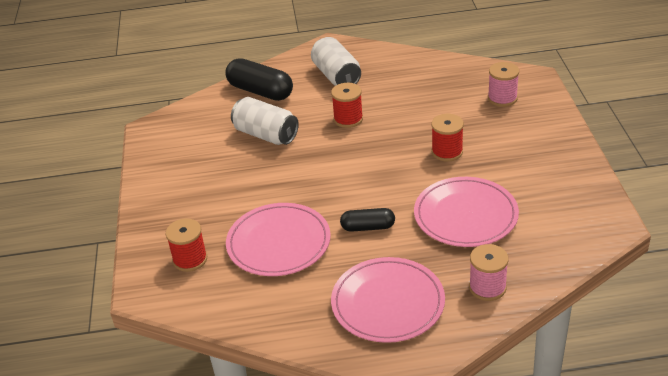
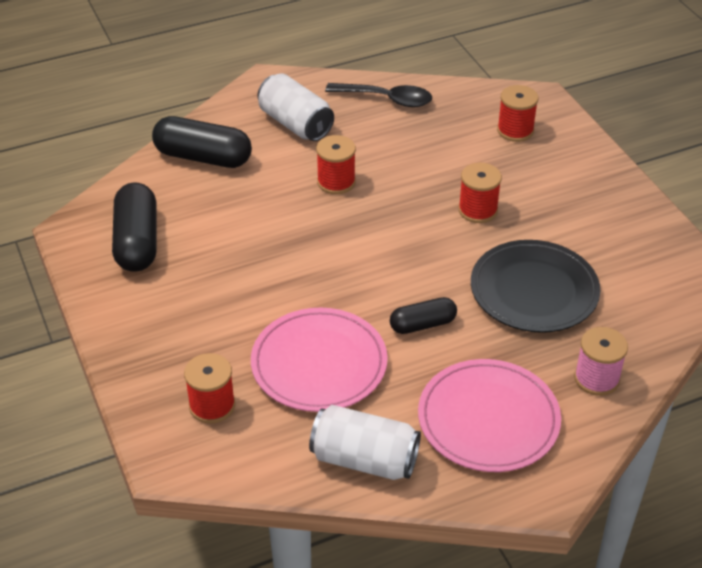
camera: 20 degrees left, 5 degrees up
(189, 142) = (137, 242): none -> black capsule
(266, 135) = (237, 217): white can -> white can (364, 459)
(412, 66) = (386, 99): none -> black spoon
(465, 215) = (534, 290): pink plate -> black plate
(502, 98) = (515, 130): pink spool -> red spool

